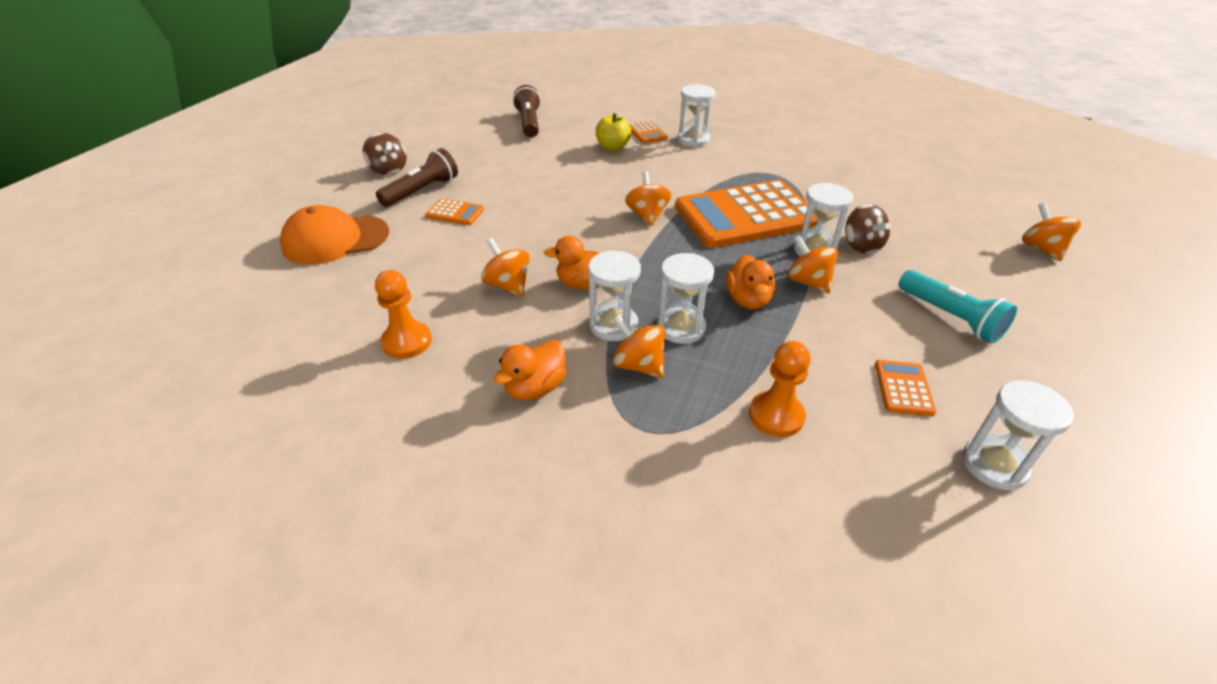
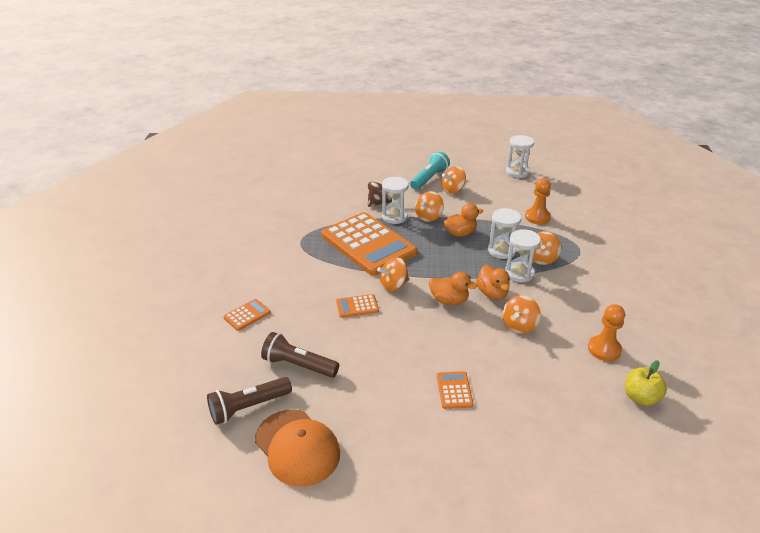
camera: 110 degrees left, 5 degrees down
(335, 240) = (544, 452): orange cap -> orange cap (297, 447)
(388, 170) = (409, 482): brown spinning top -> none
(421, 191) = (433, 431): brown flashlight -> brown flashlight (298, 365)
(535, 388) = (588, 287): orange duck -> orange duck (449, 300)
(613, 148) = (287, 329): yellow apple -> yellow apple (640, 397)
(693, 140) = (253, 285): white hourglass -> none
(903, 388) = (491, 189): orange calculator -> orange calculator (357, 306)
(1041, 249) = (348, 155): orange spinning top -> orange spinning top (453, 190)

